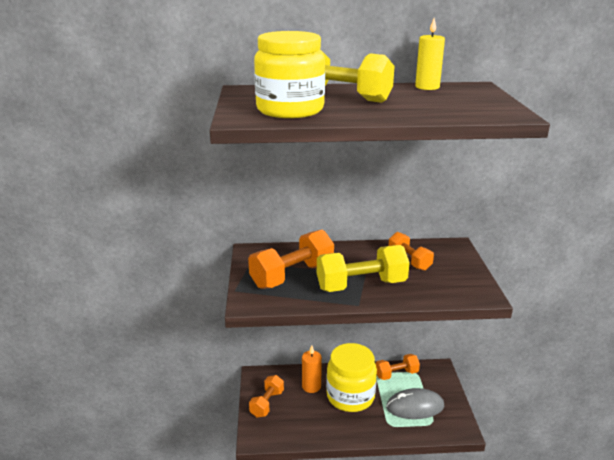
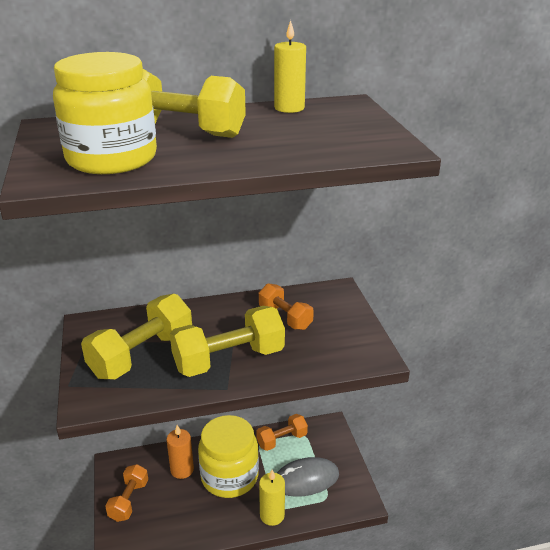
camera: 10 degrees left, 5 degrees up
(292, 275) = (142, 355): orange dumbbell -> yellow dumbbell
(384, 430) = (272, 515): none -> yellow candle

